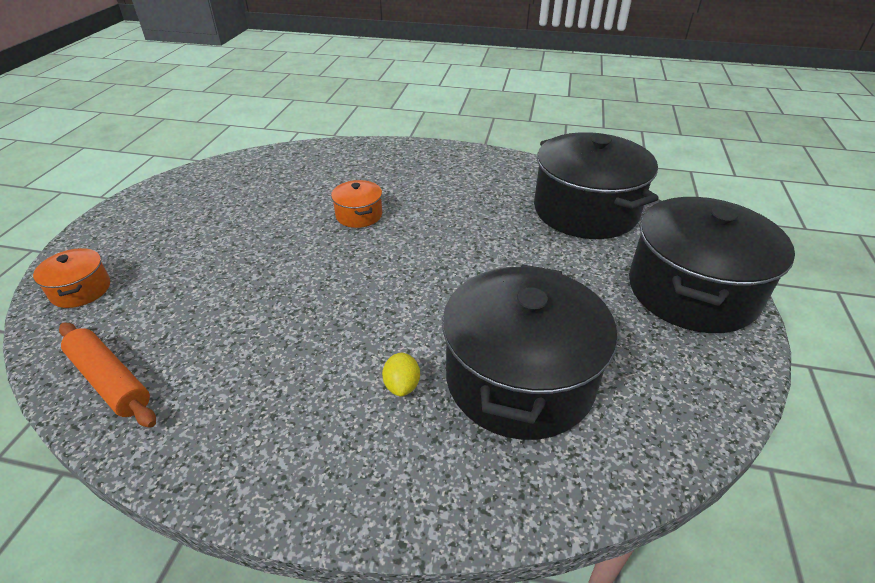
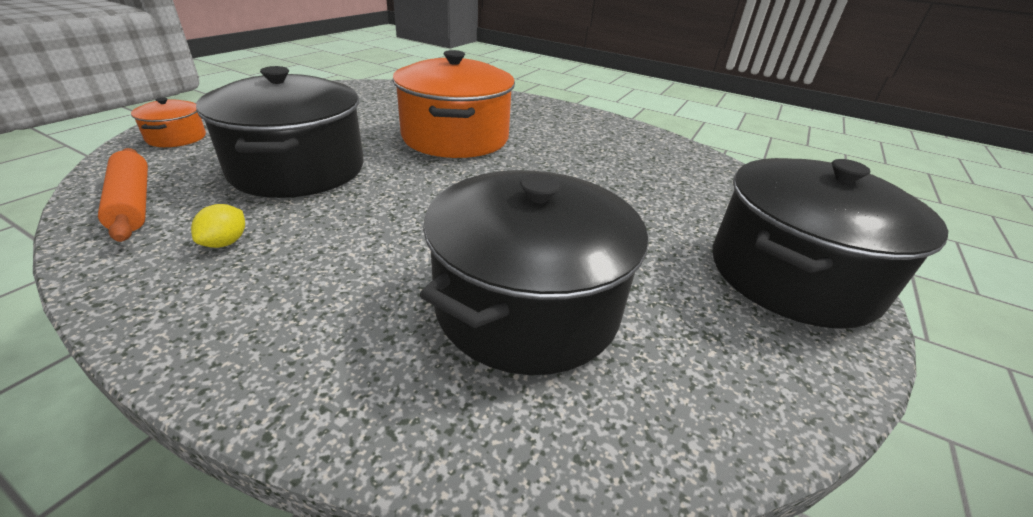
camera: 15 degrees right, 5 degrees down
(359, 215) = (455, 137): orange pot -> orange pot, size x2.26
(402, 385) = (392, 277): yellow lemon -> yellow lemon (225, 242)
(585, 210) = (692, 179): black pot -> black pot (298, 169)

